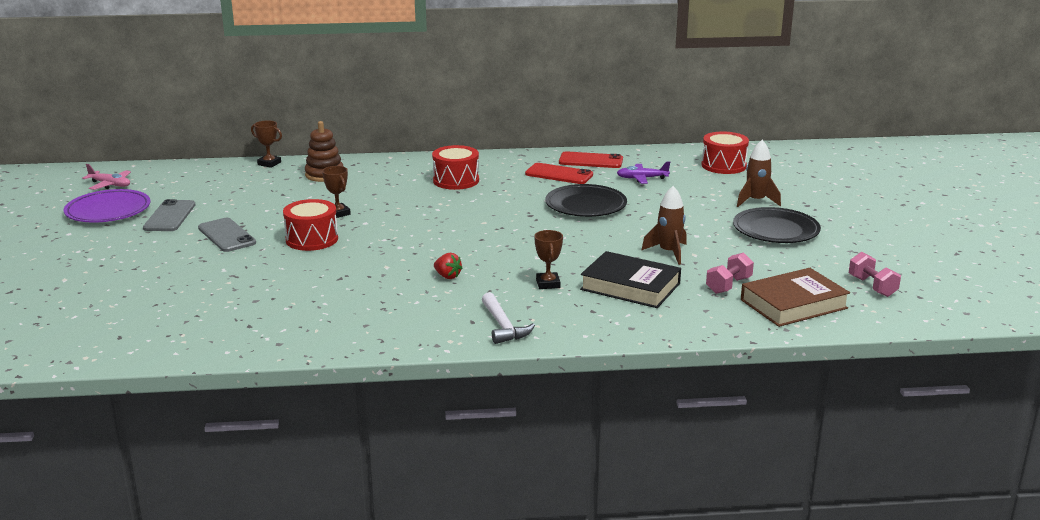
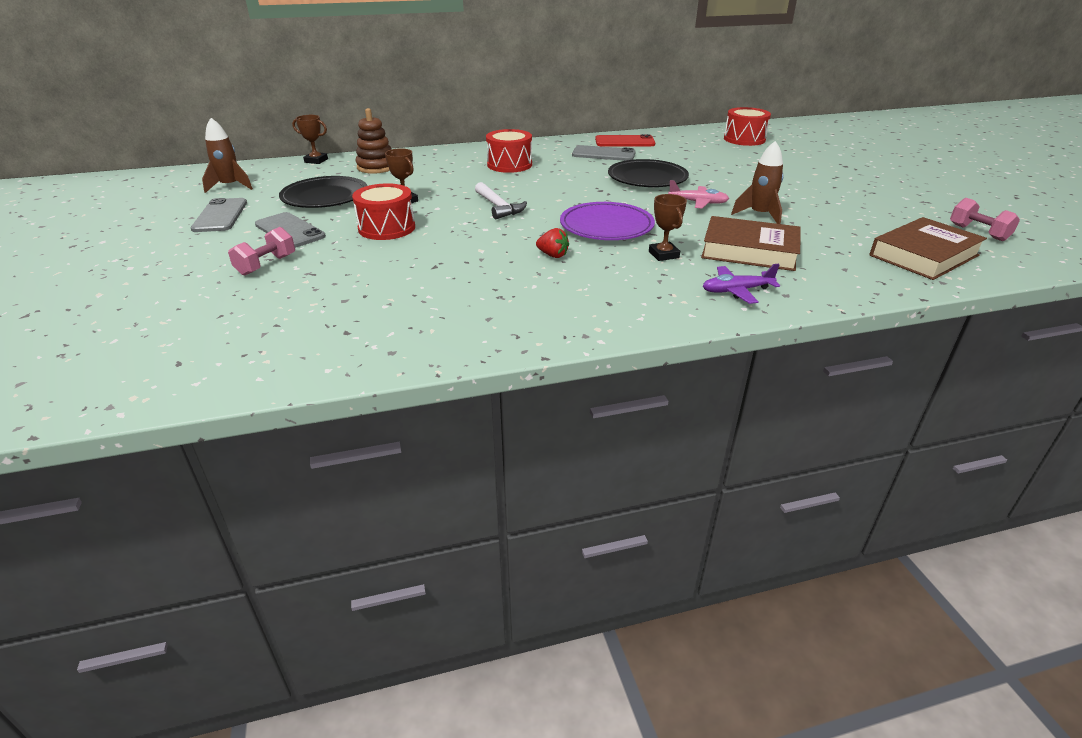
camera: 10 degrees left, 10 degrees up
(108, 211) = (148, 214): purple plate -> purple plate (606, 226)
(110, 185) = (148, 189): pink plane -> pink plane (698, 202)
(503, 326) = (647, 305): white hammer -> white hammer (498, 207)
(559, 174) = (603, 154): red phone -> grey phone
(630, 286) = (749, 251): black book -> brown book
(642, 178) = (681, 153): purple plane -> purple plane (736, 291)
(728, 285) = (844, 242): pink dumbbell -> pink dumbbell (266, 265)
(756, 201) = (798, 165): brown rocket -> brown rocket (230, 186)
(775, 230) = (839, 188): black plate -> black plate (325, 197)

